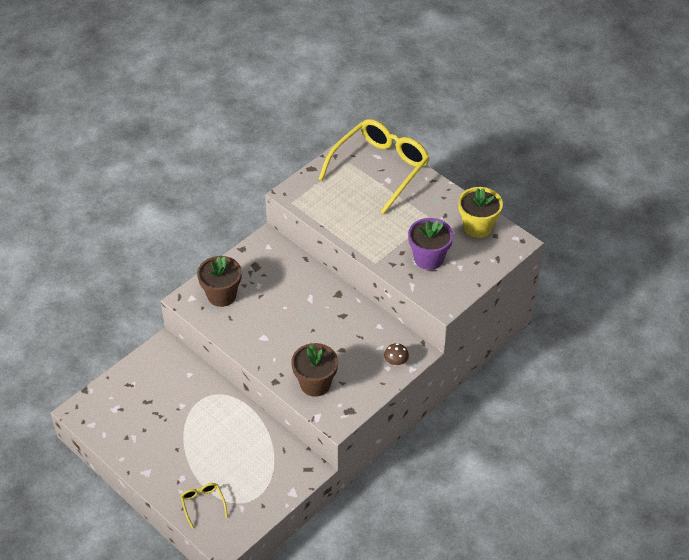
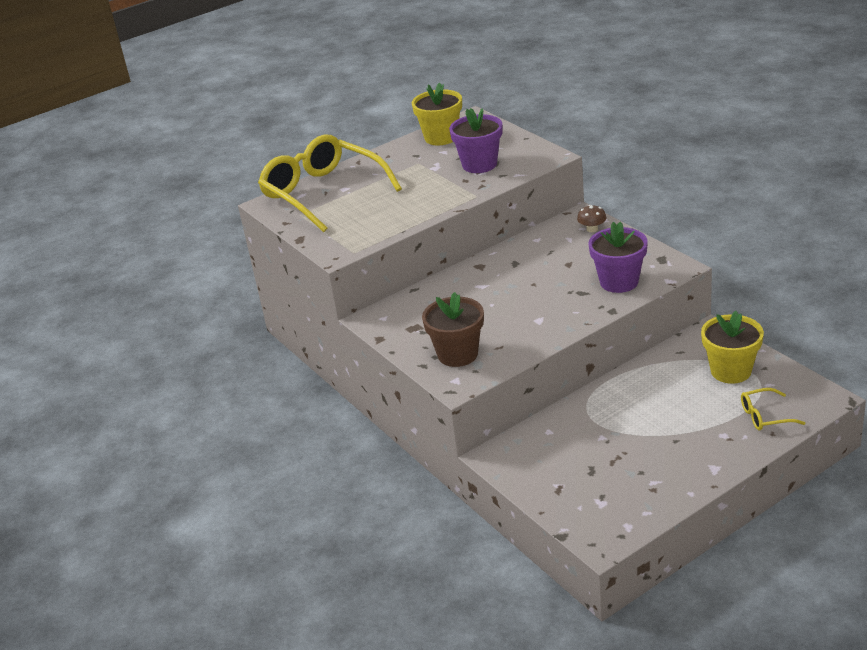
camera: 75 degrees left, 15 degrees down
(258, 483) = (730, 371): none -> yellow flower pot
(315, 384) = (619, 282): brown flower pot -> purple flower pot

